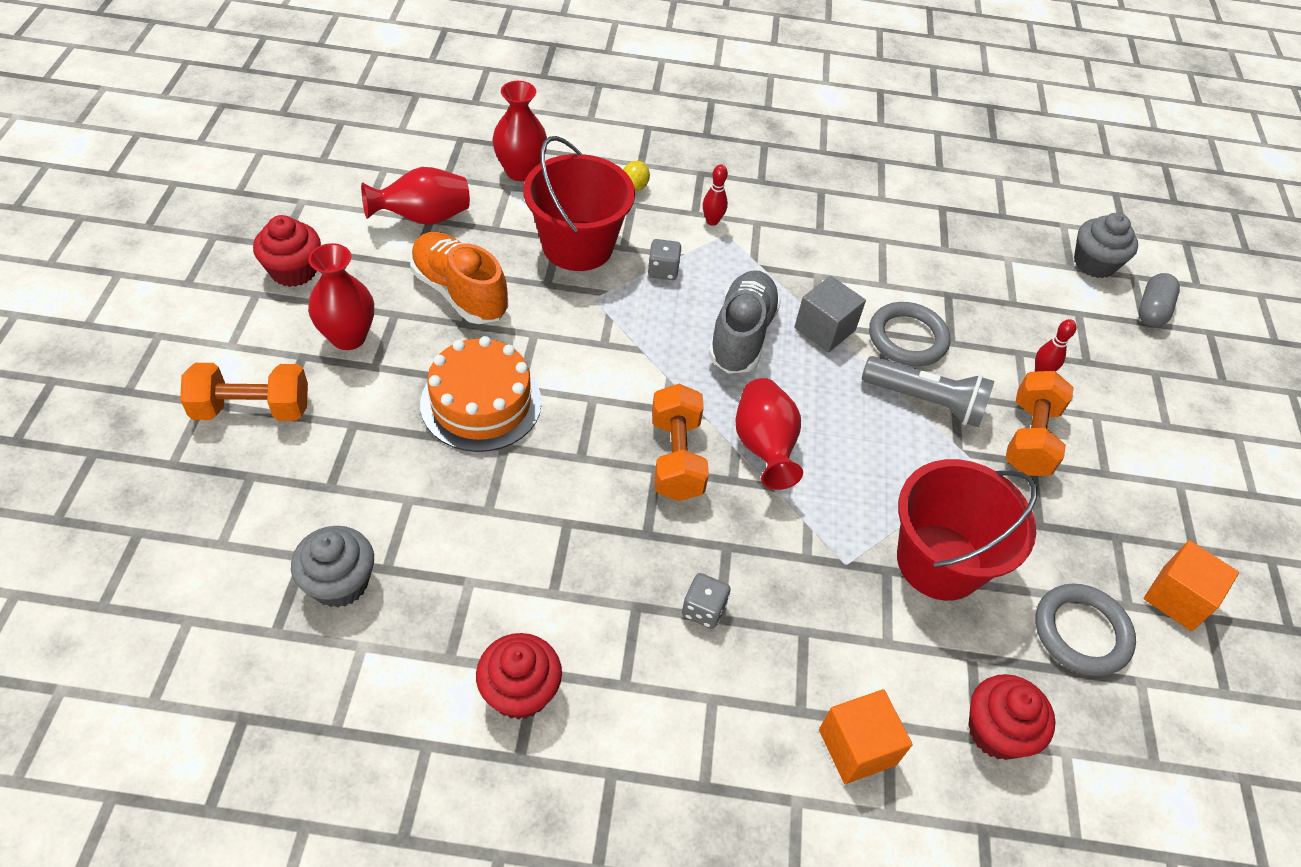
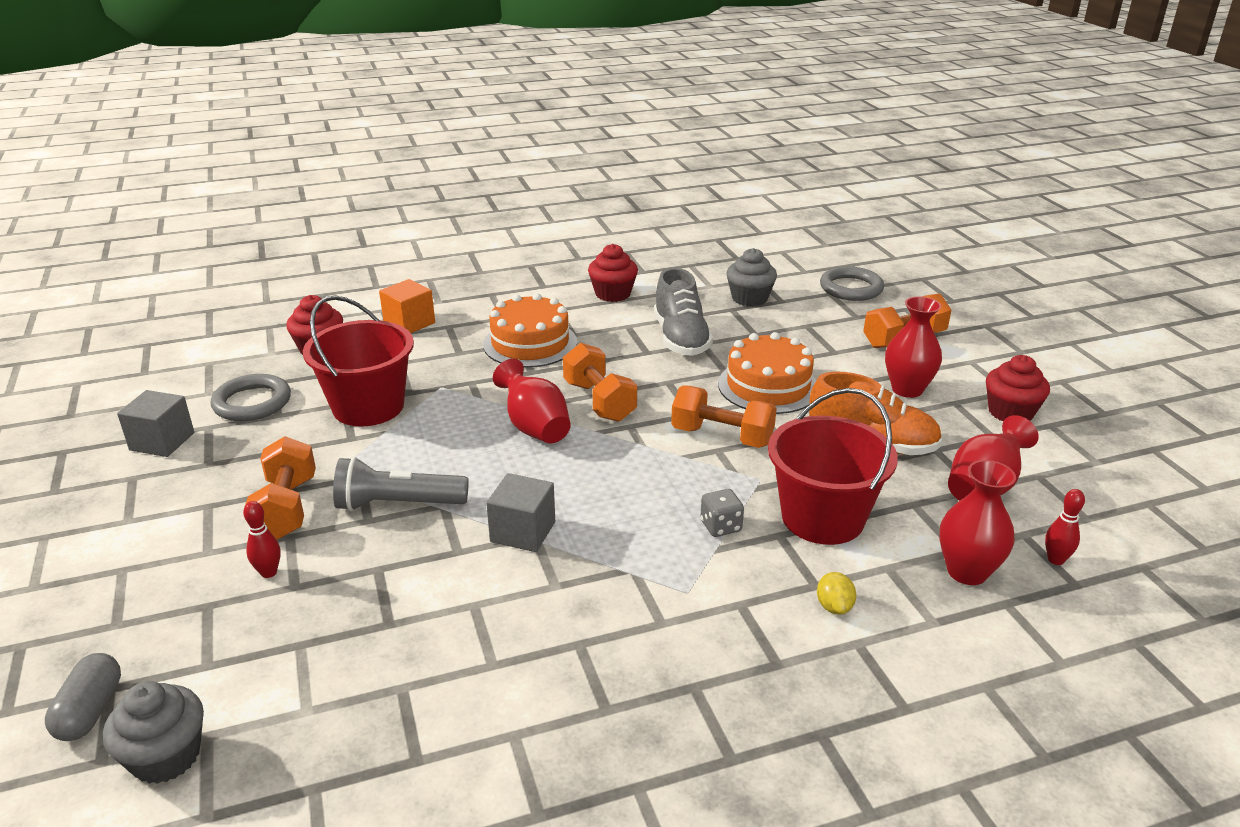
camera: 160 degrees right, 20 degrees down
(587, 357) = (722, 436): none -> orange dumbbell
(703, 609) = (530, 343): grey dice -> orange cake
(712, 221) = (713, 601): red bowling pin -> red bowling pin (1055, 560)
(741, 335) = (602, 497): grey shoe -> grey shoe (681, 339)
(907, 338) = (429, 554): grey ring -> grey ring (851, 288)
(1177, 598) = (162, 441): orange cube -> grey cube

